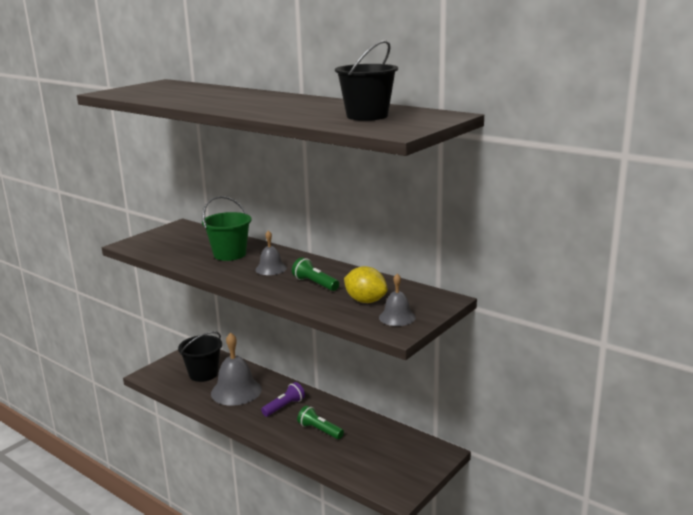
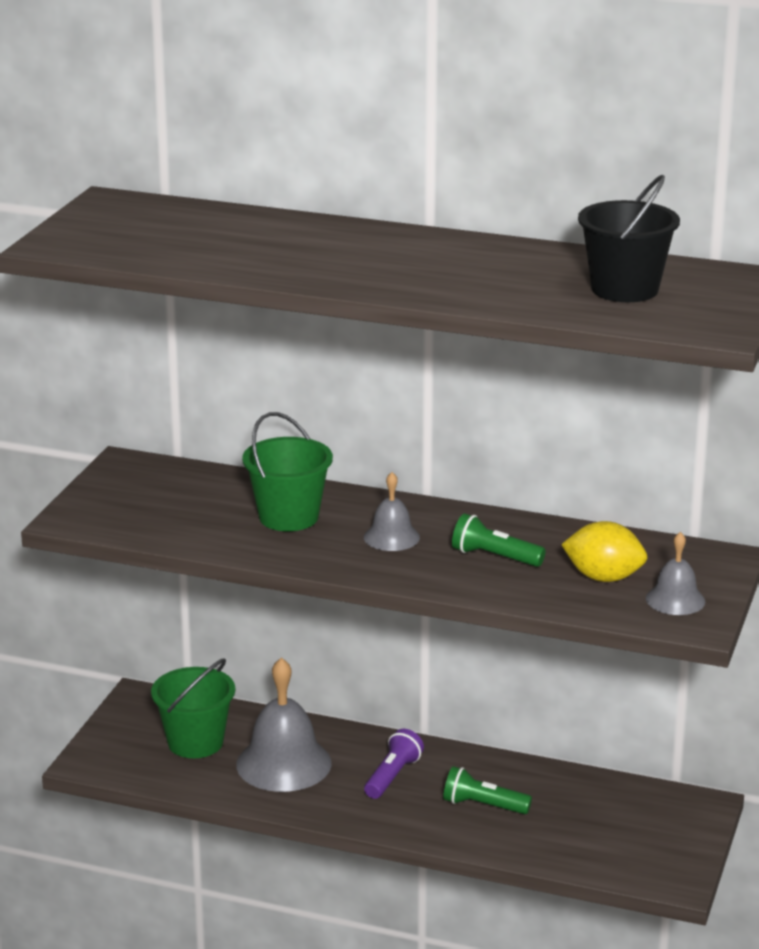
camera: 20 degrees left, 5 degrees up
(203, 374) = (195, 742): black bucket -> green bucket

